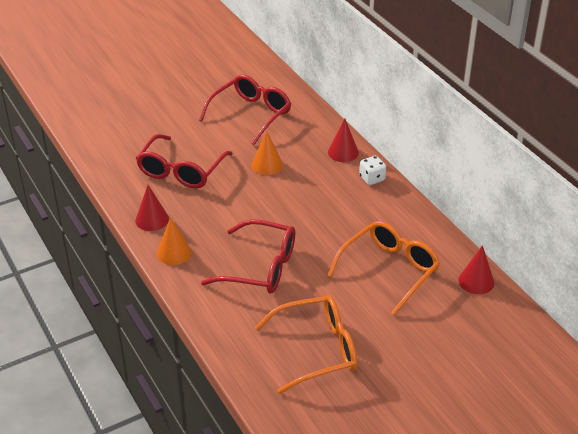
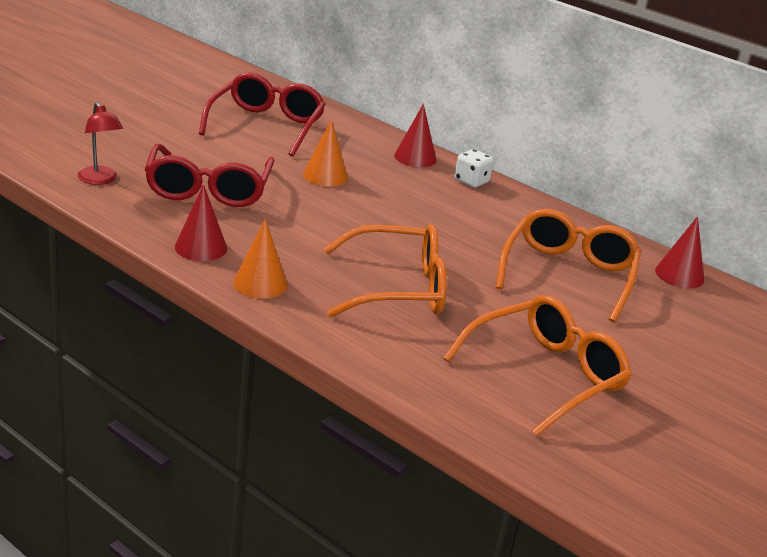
camera: 25 degrees left, 10 degrees down
(116, 157) = (100, 180): none -> red lamp
(260, 267) = (398, 288): red glasses -> orange glasses

